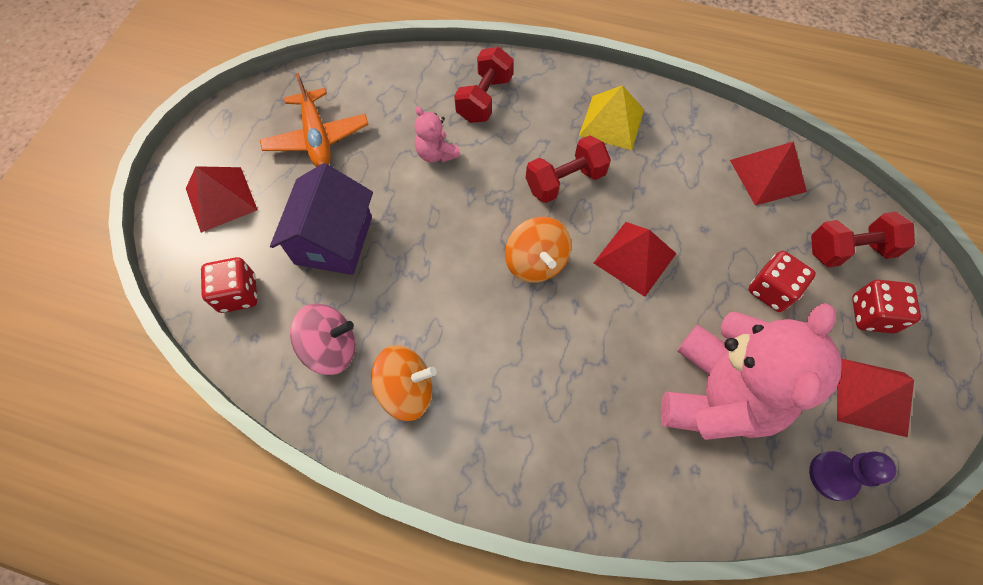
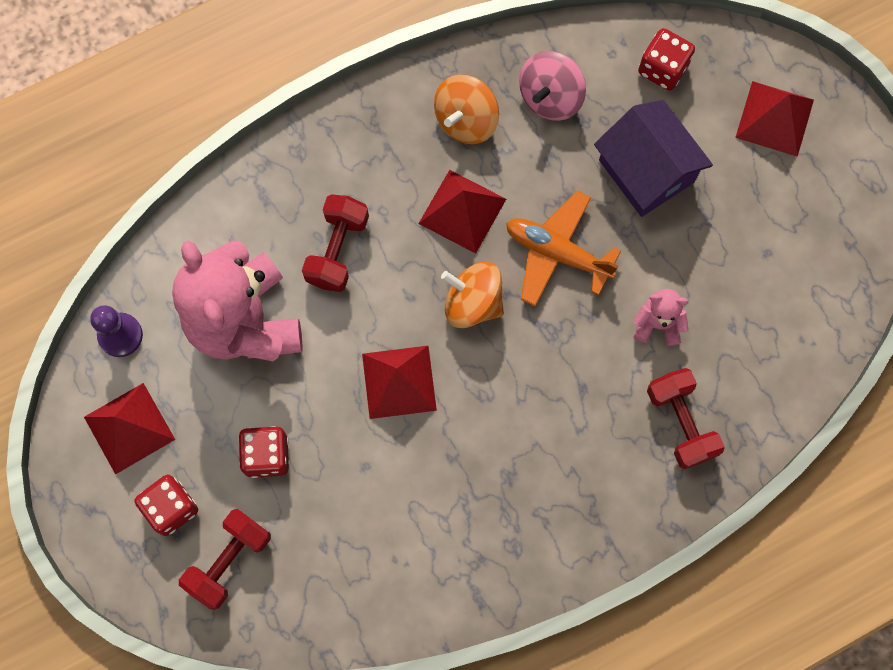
camera: 135 degrees right, 10 degrees up
(317, 138) = (773, 241): orange plane -> orange plane (557, 253)
(565, 181) = (523, 402): red dumbbell -> red dumbbell (337, 250)
(611, 122) = (542, 509): yellow pyramid -> none
(767, 175) = (354, 582): red pyramid -> red pyramid (462, 211)

